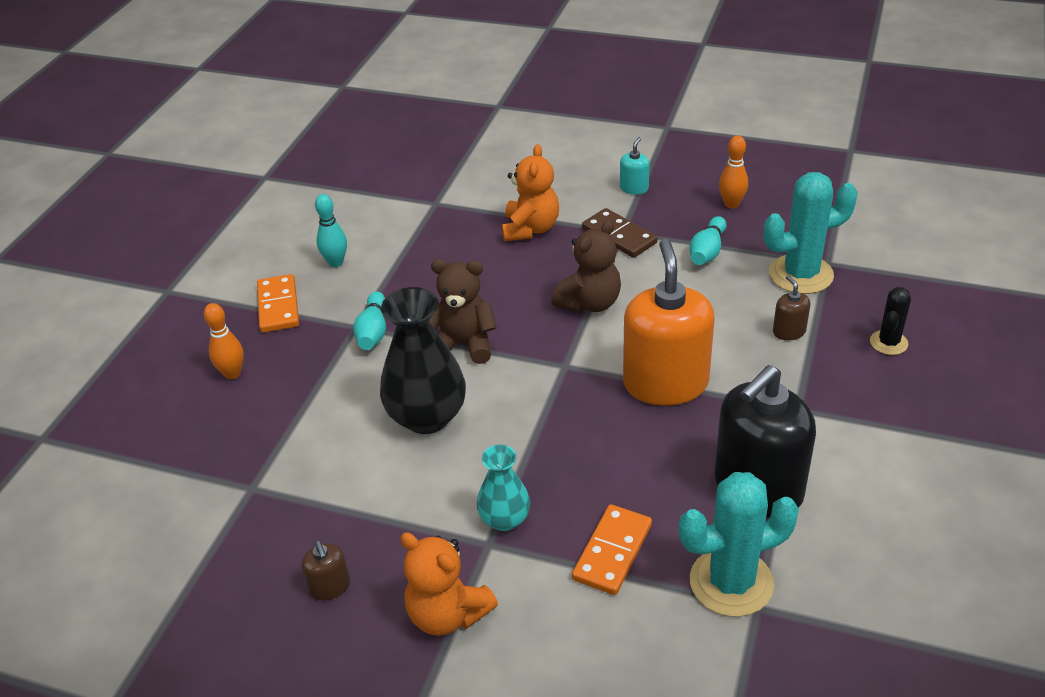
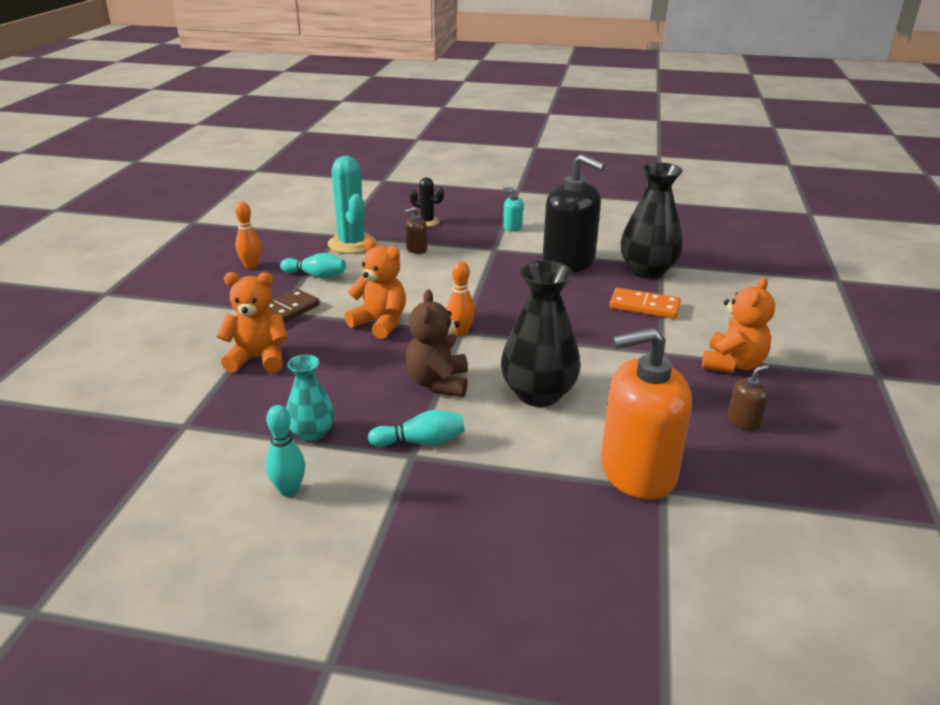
camera: 100 degrees left, 10 degrees down
(232, 373) = (502, 543): orange bowling pin -> orange bowling pin (460, 332)
(278, 306) = (374, 527): orange domino -> none
(505, 519) = (636, 347): turquoise vase -> turquoise vase (312, 433)
(590, 303) = (380, 323): brown teddy bear -> orange teddy bear
(634, 188) = (208, 307): turquoise soap dispenser -> turquoise soap dispenser (512, 227)
(665, 383) = (477, 291): orange soap dispenser -> orange soap dispenser (637, 471)
(731, 582) = (647, 270): turquoise cactus -> black vase

